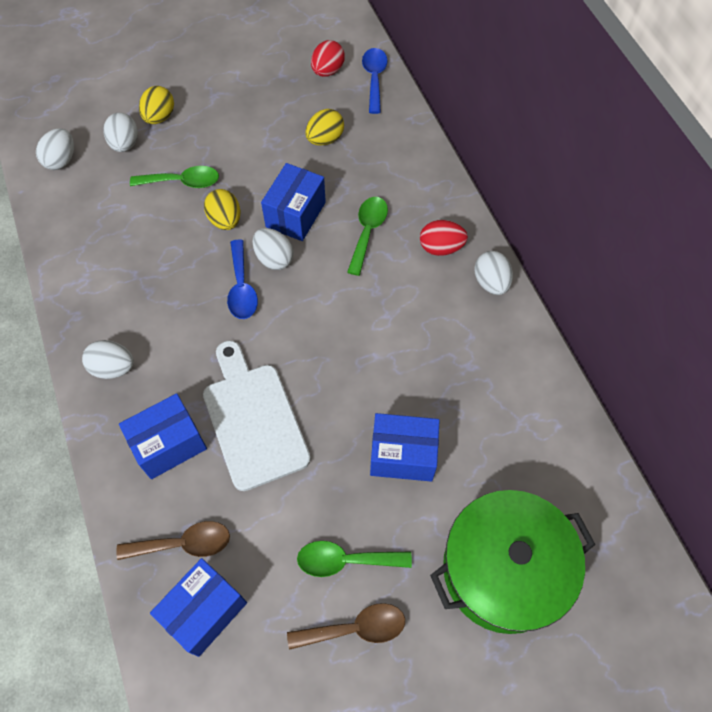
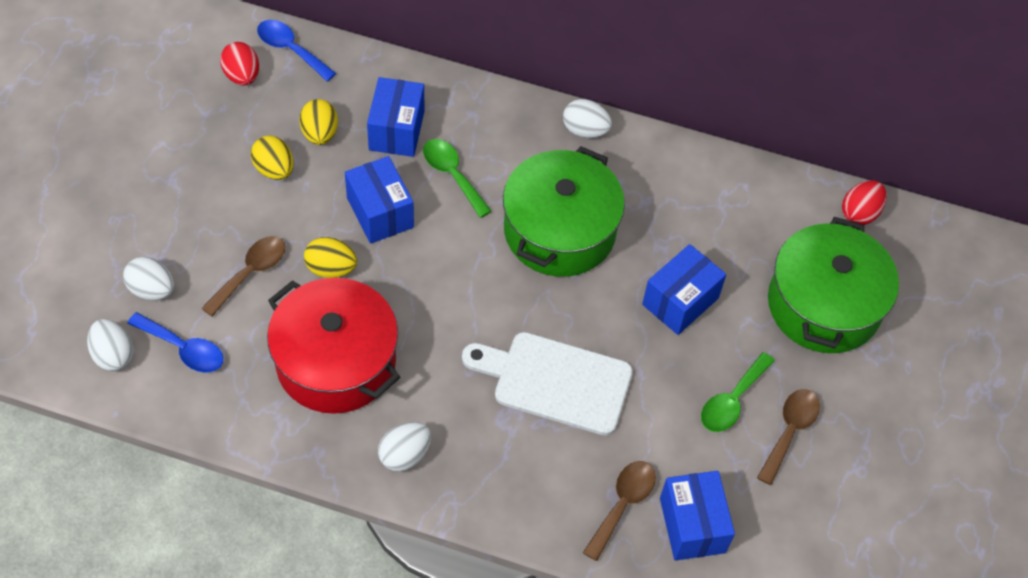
camera: 55 degrees left, 5 degrees down
(154, 275) = (336, 362): none -> red pot
(159, 117) = (149, 240): yellow egg -> yellow egg (274, 169)
(169, 444) = (522, 458): blue box -> blue box (396, 130)
(183, 182) = (251, 272): green spoon -> brown spoon
(242, 288) = (417, 304): blue spoon -> blue spoon (184, 349)
(274, 258) = (410, 260): white egg -> none
(386, 329) = (559, 231): none -> green pot
(441, 248) = (519, 137): red egg -> red egg (859, 213)

